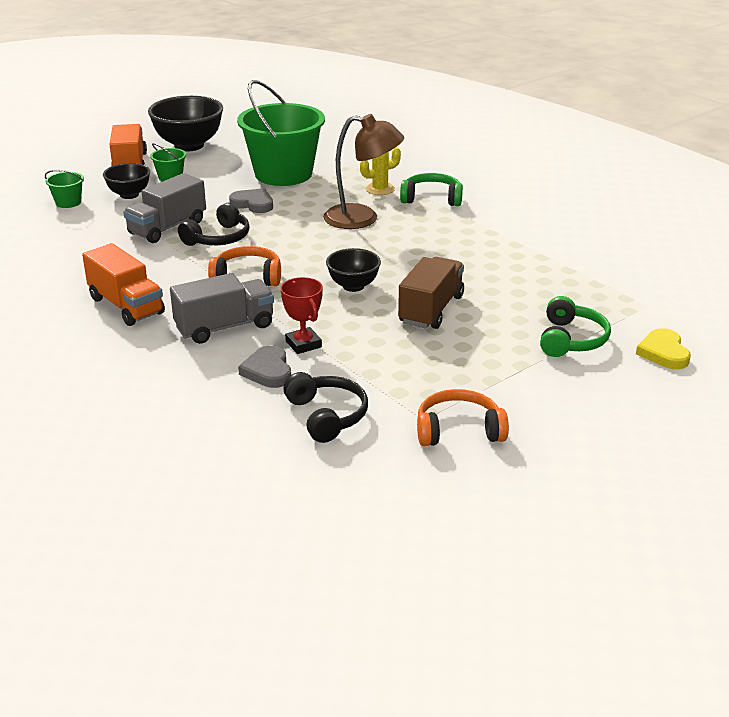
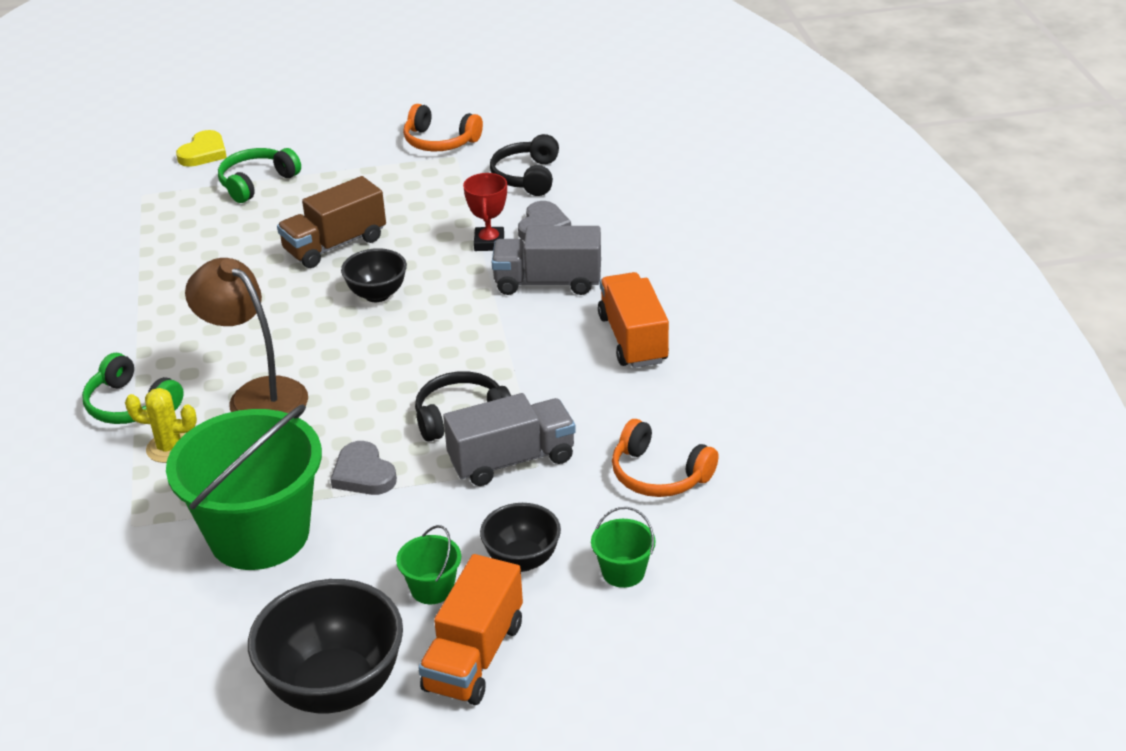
camera: 150 degrees left, 5 degrees up
(247, 277) = (475, 341): orange headphones -> orange headphones (659, 474)

